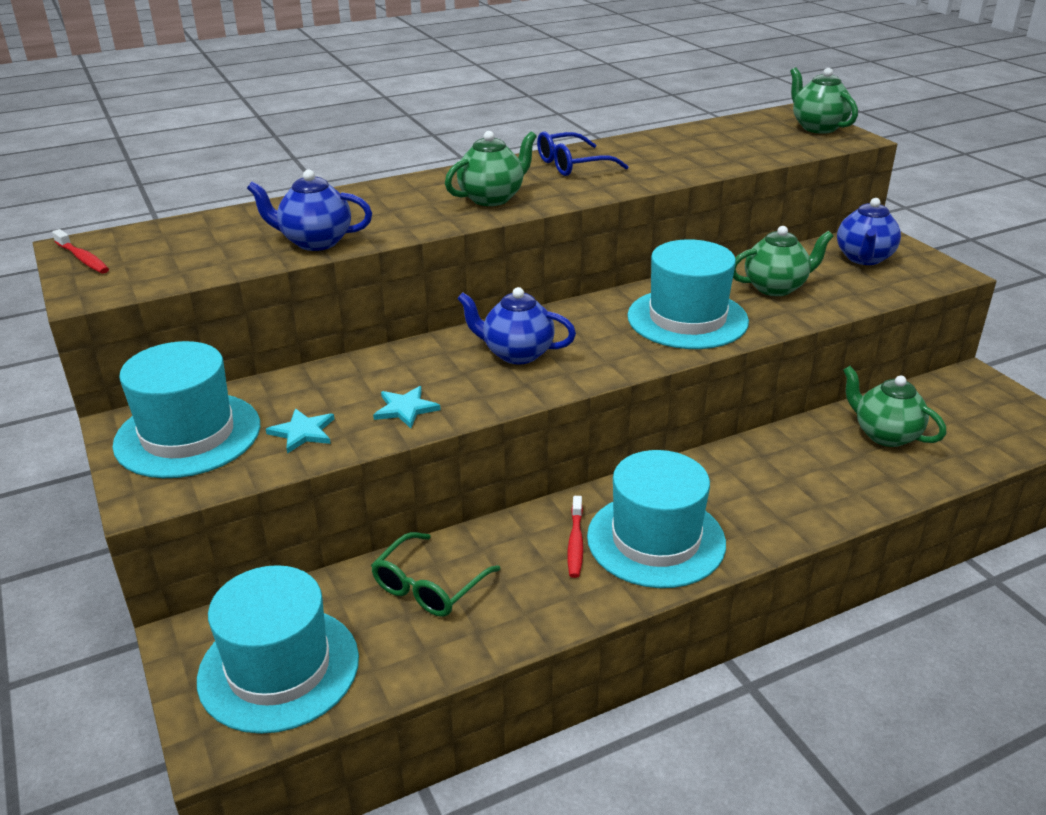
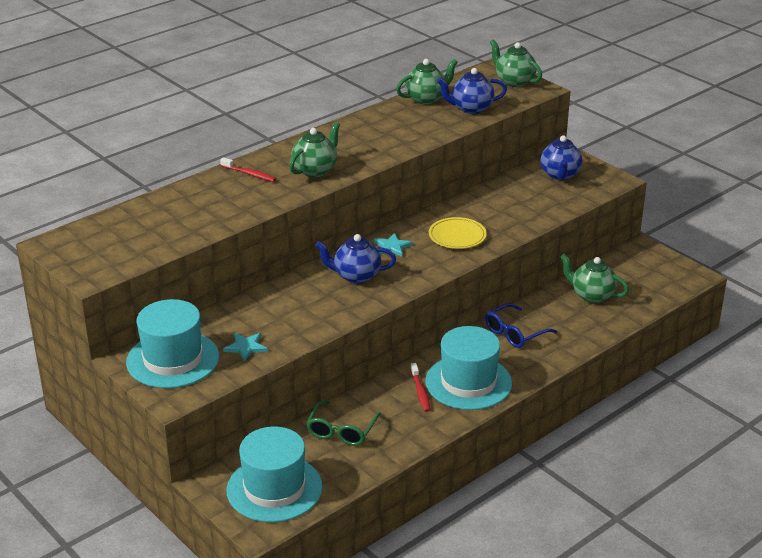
camera: 15 degrees left, 0 degrees up
(83, 259) = (65, 252): red toothbrush -> red toothbrush (249, 174)
(315, 242) = (216, 220): blue teapot -> blue teapot (471, 108)
(405, 409) = (302, 323): turquoise star -> turquoise star (392, 247)
(572, 165) = (357, 134): blue glasses -> blue glasses (515, 333)
(687, 319) = (457, 236): turquoise hat -> yellow plate
(776, 287) = (507, 205): green teapot -> green teapot (426, 98)

